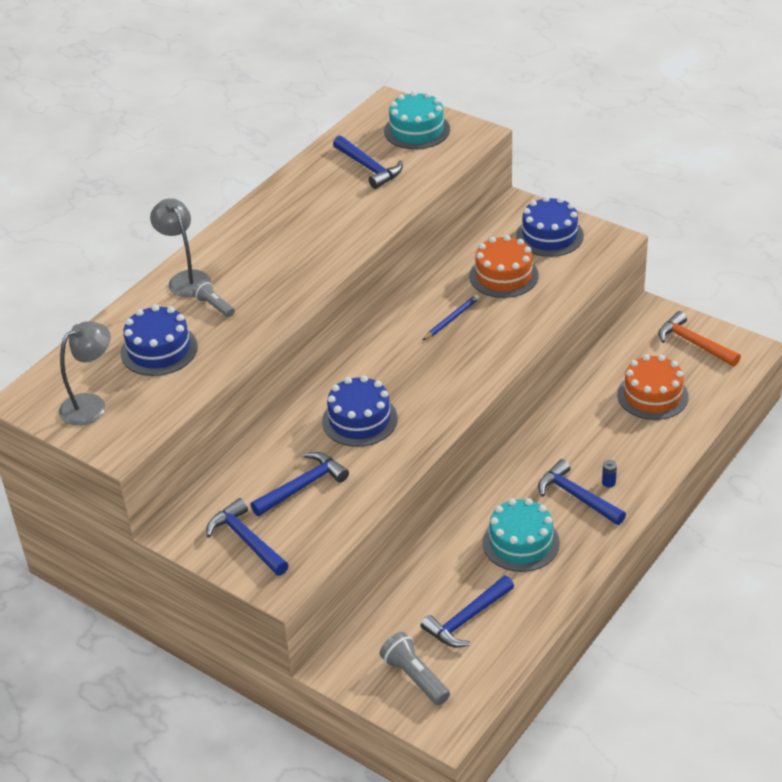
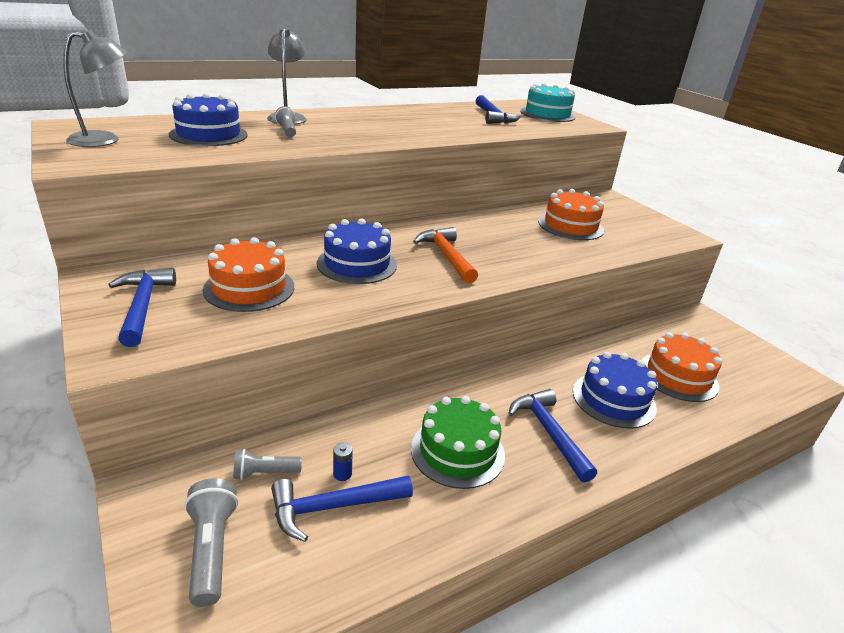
camera: 20 degrees right, 10 degrees down
(303, 486) = (249, 288): blue hammer -> orange cake
(402, 620) = (264, 473): none -> grey flashlight
(451, 319) = (503, 234): blue pencil -> none
(521, 542) = (457, 451): turquoise cake -> green cake
(549, 236) = (627, 218): blue cake -> blue cake (613, 399)
(608, 482) = (593, 434): blue battery -> blue battery (342, 474)
(694, 343) = (738, 352): orange hammer -> orange hammer (446, 256)

